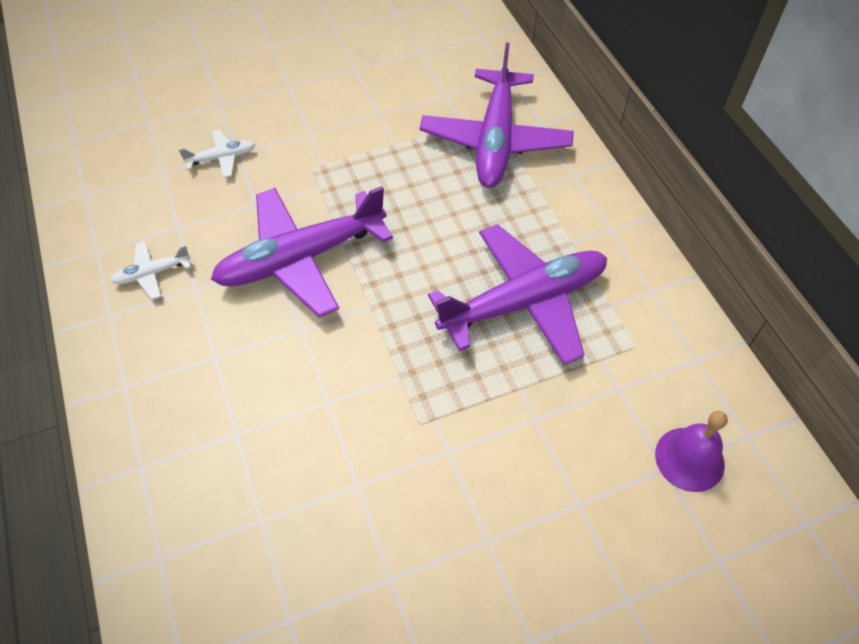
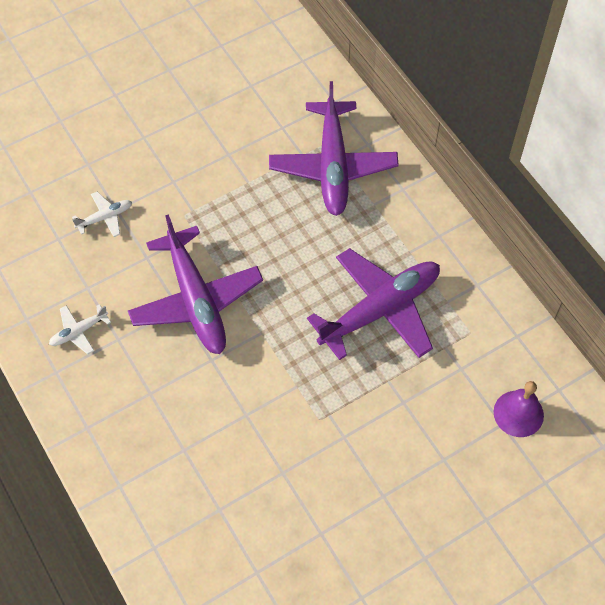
camera: 10 degrees left, 5 degrees up
(301, 259) = (196, 300): purple plane -> purple plane turned 75 degrees counterclockwise

